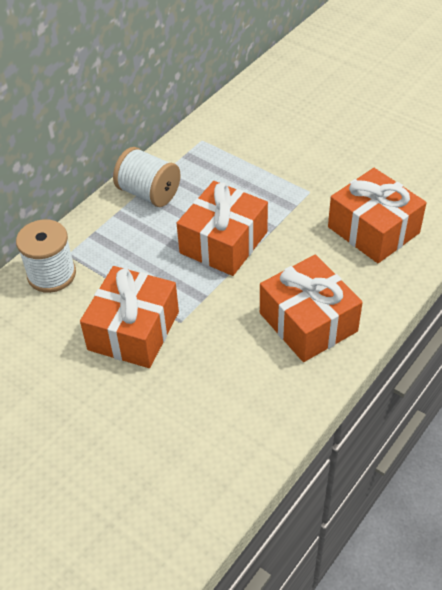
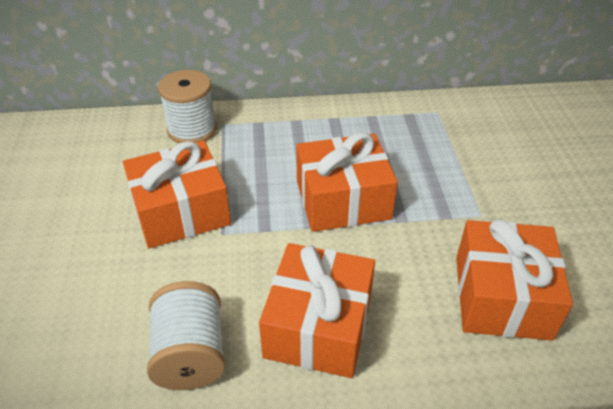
camera: 45 degrees right, 5 degrees down
(149, 193) = (338, 122): white spool -> white spool (190, 354)

